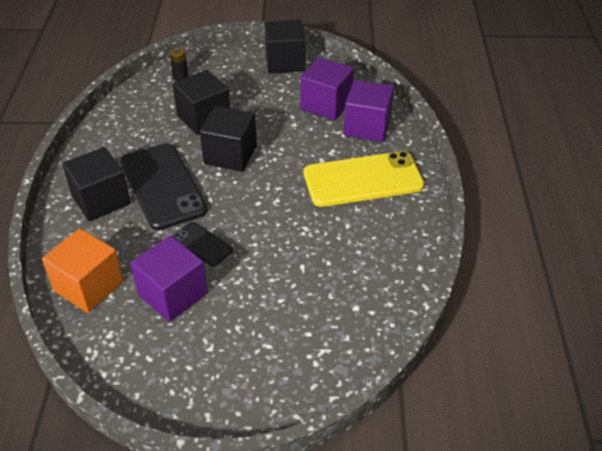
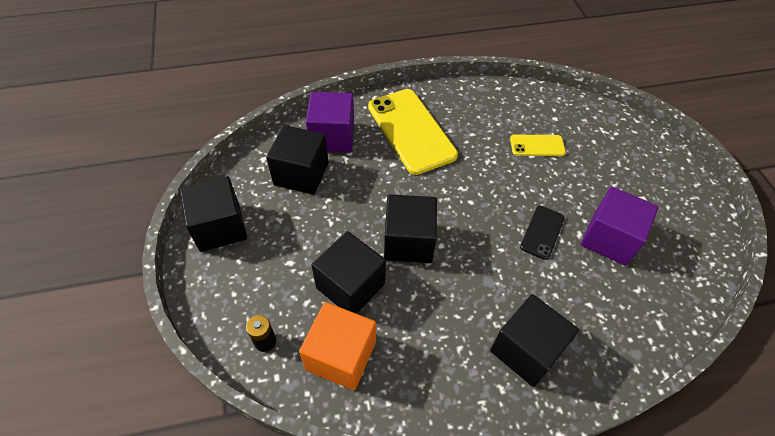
camera: 105 degrees left, 10 degrees up
(88, 286) = (640, 312): orange cube -> orange cube (341, 356)
(163, 186) = (479, 292): black phone -> none
(315, 275) = (537, 145): none -> yellow phone
(326, 104) = (301, 174): purple cube -> black cube

